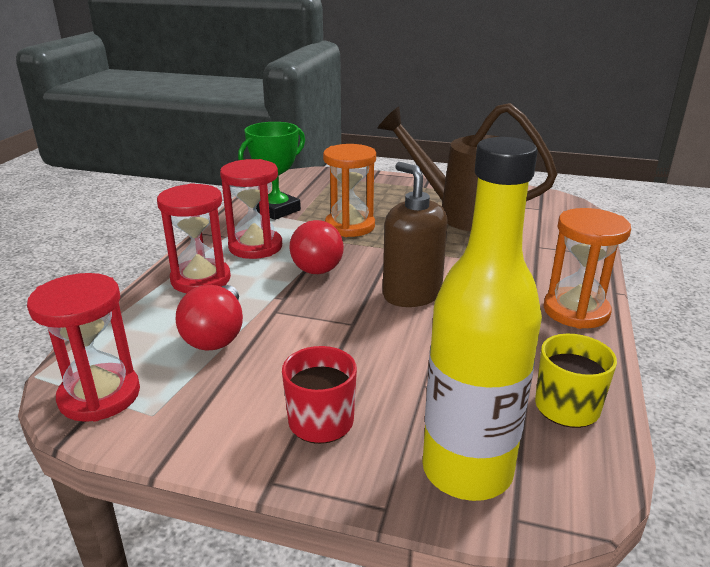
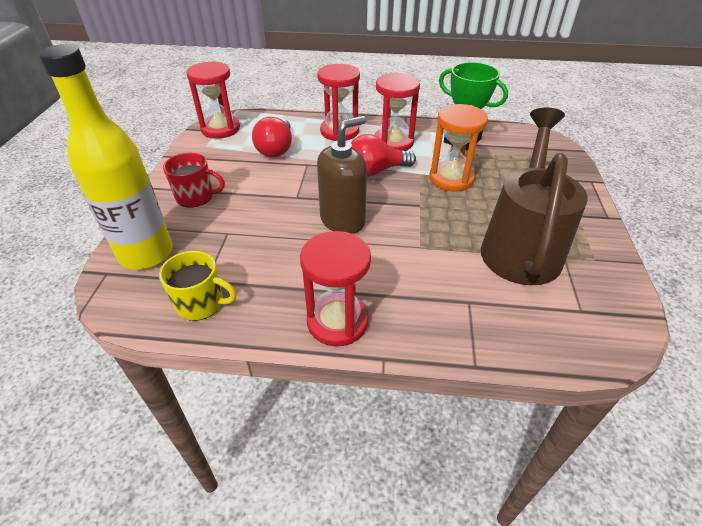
camera: 80 degrees right, 15 degrees up
(216, 335) = (276, 149): red light bulb -> red light bulb turned 75 degrees counterclockwise
(576, 311) = (337, 321): orange hourglass -> red hourglass

